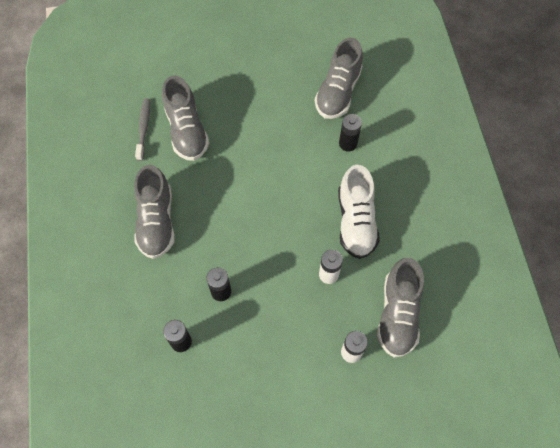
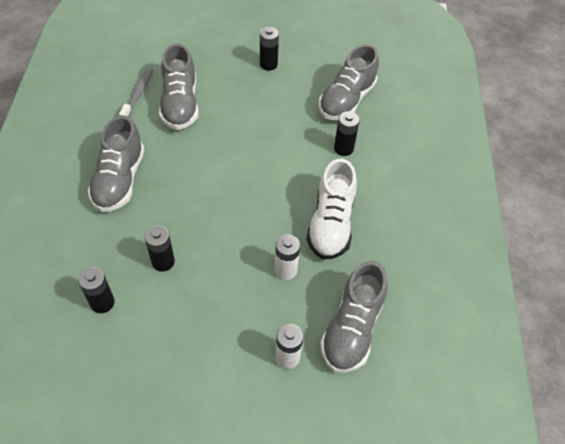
camera: 10 degrees right, 10 degrees down
(256, 69) = (268, 64): none -> black battery

